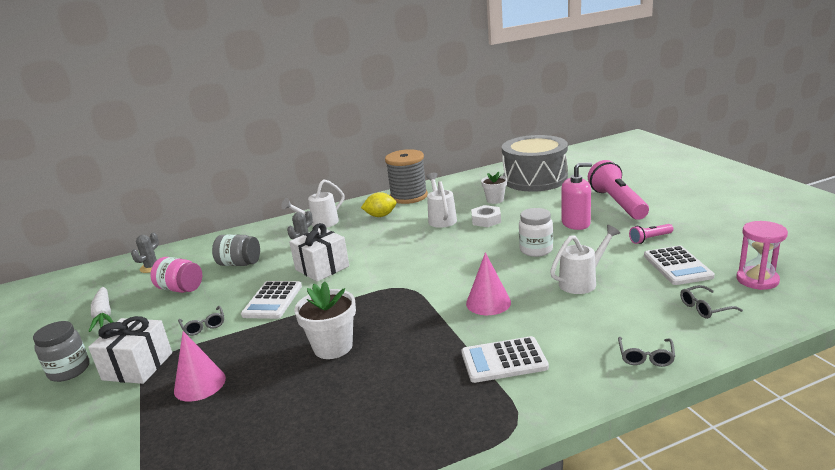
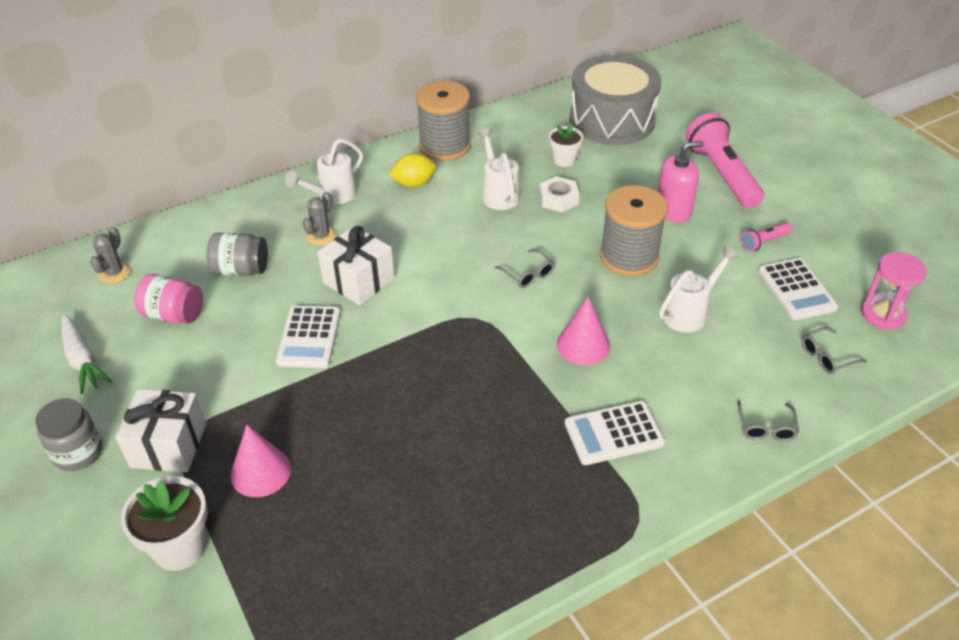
camera: 10 degrees left, 20 degrees up
(204, 326) = (231, 380): grey glasses -> grey glasses (528, 274)
(333, 347) = (409, 414): white flower pot -> white flower pot (179, 547)
(536, 250) = (629, 257): white jar -> grey spool

